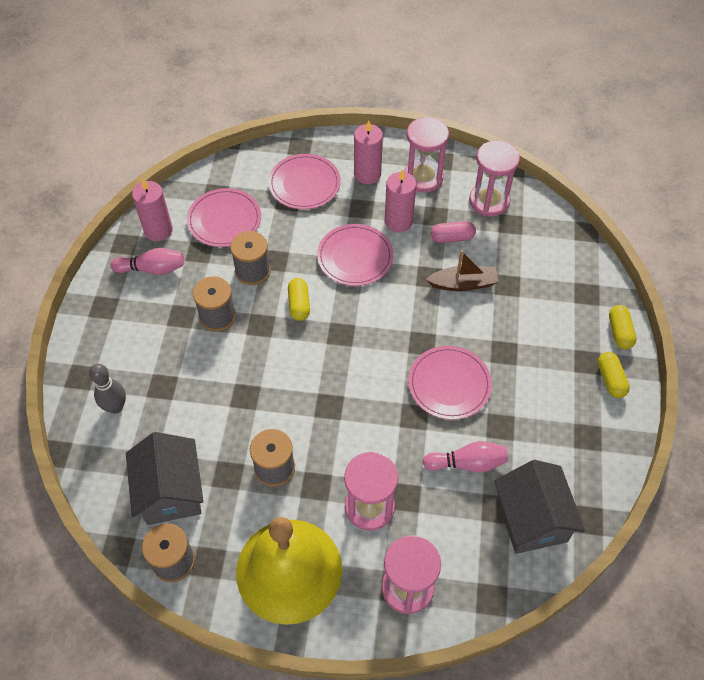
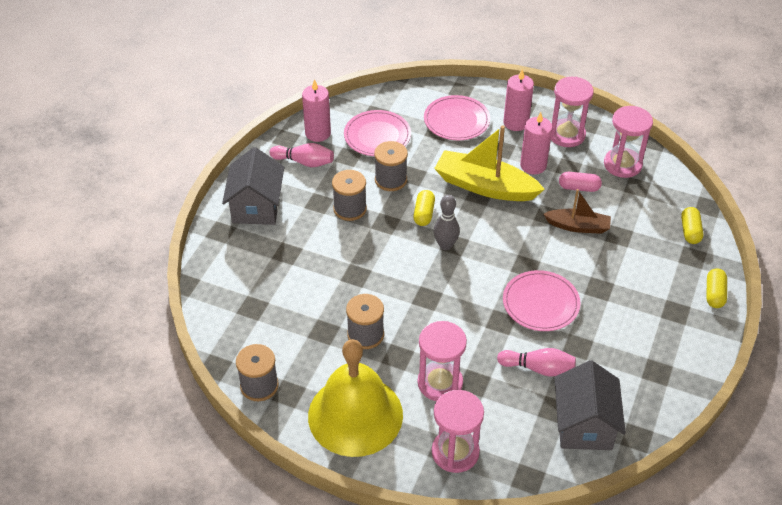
camera: 15 degrees right, 10 degrees down
(115, 407) = (243, 260): grey bowling pin -> grey bowling pin (445, 245)
(171, 491) = (272, 333): grey house -> grey house (256, 206)
(355, 257) = (485, 186): pink plate -> yellow boat
(610, 379) = (693, 330): yellow capsule -> yellow capsule (690, 231)

